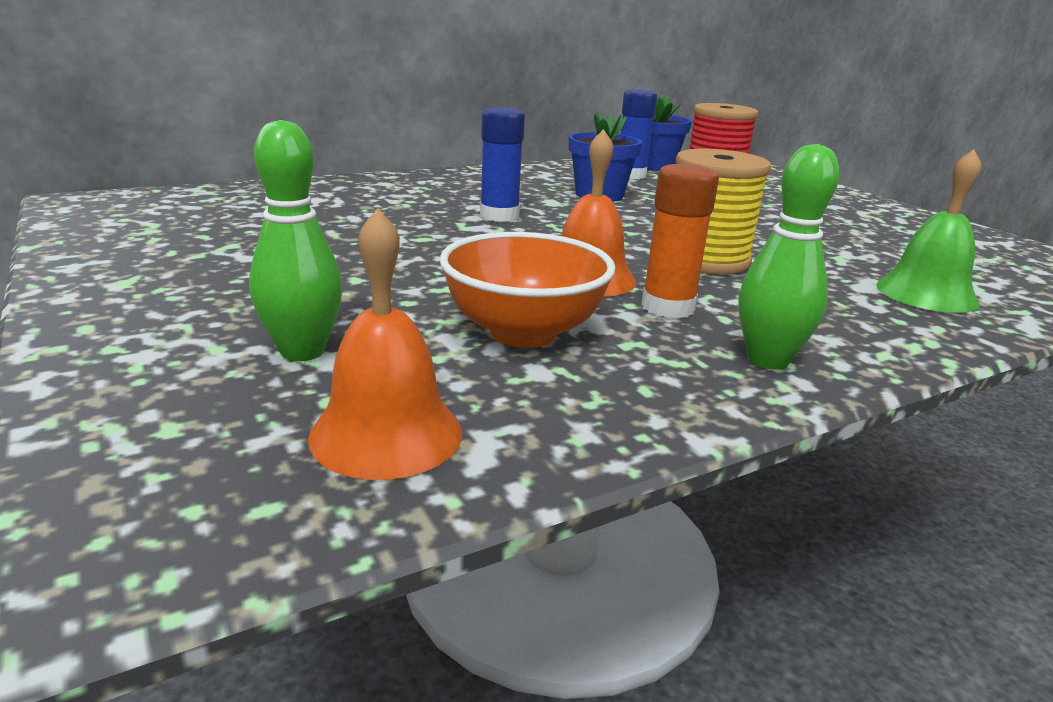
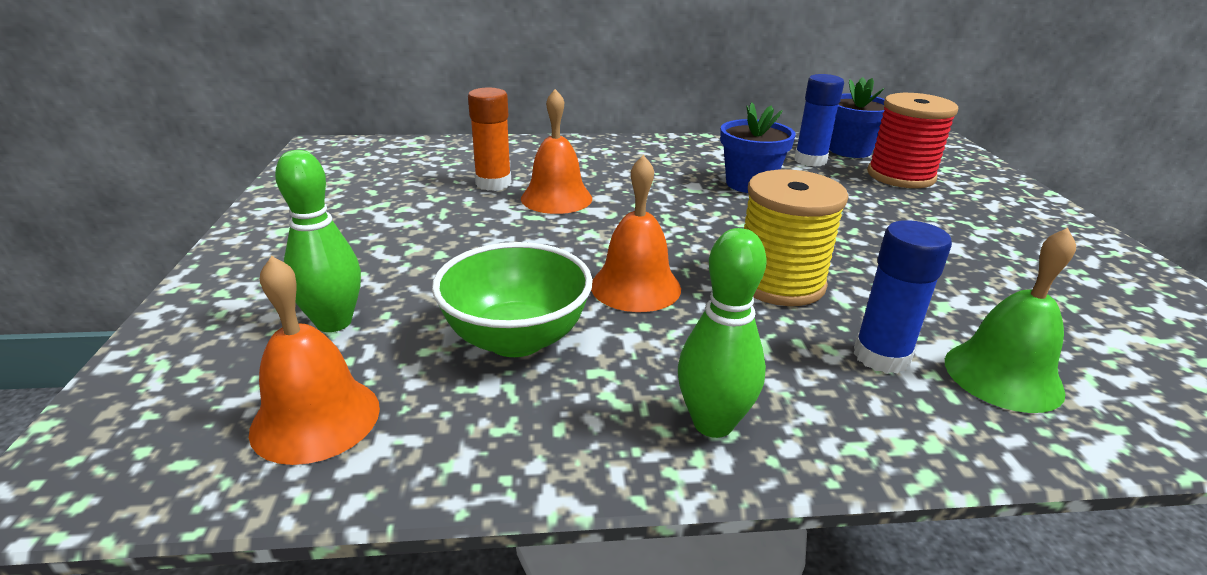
camera: 25 degrees right, 5 degrees up
(429, 222) = (556, 198): none -> orange bell
(499, 216) = (626, 199): blue glue stick -> blue glue stick (881, 356)
(523, 332) = (516, 339): orange bowl -> green bowl
(668, 307) = (677, 336): orange glue stick -> orange glue stick (493, 183)

